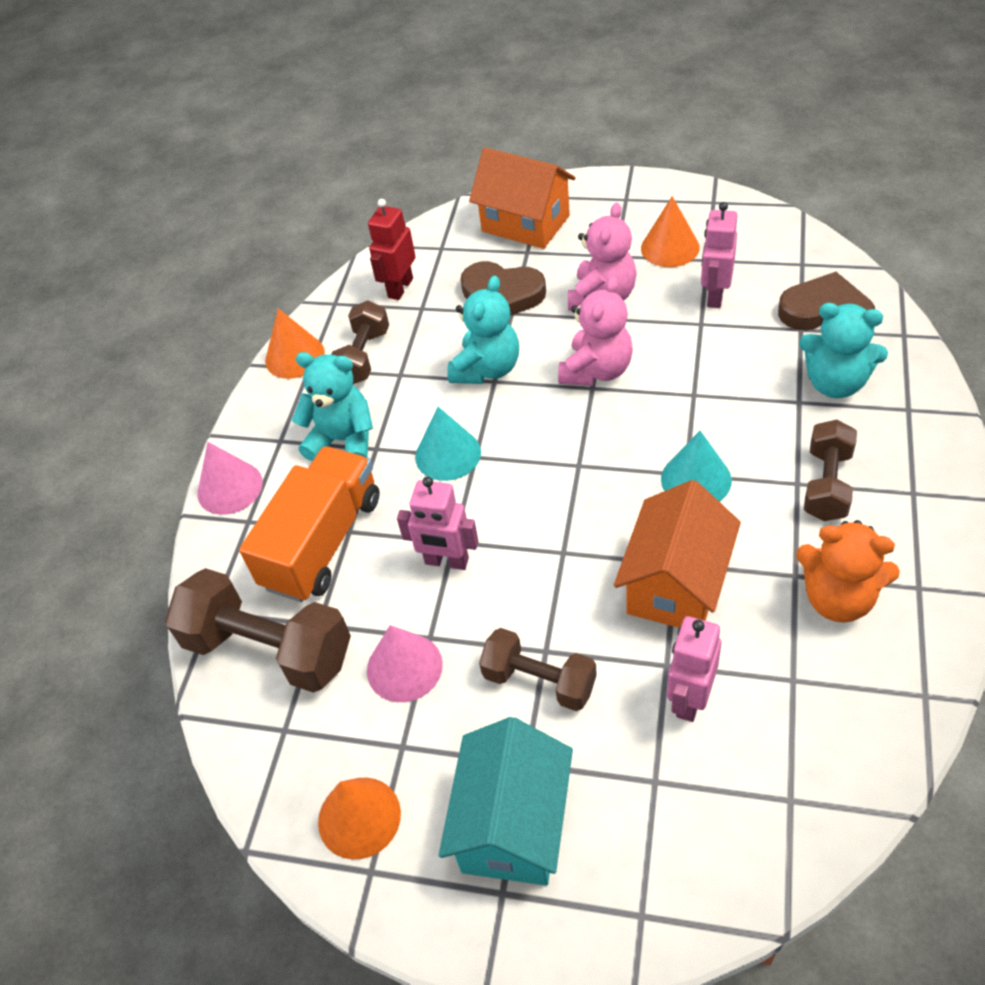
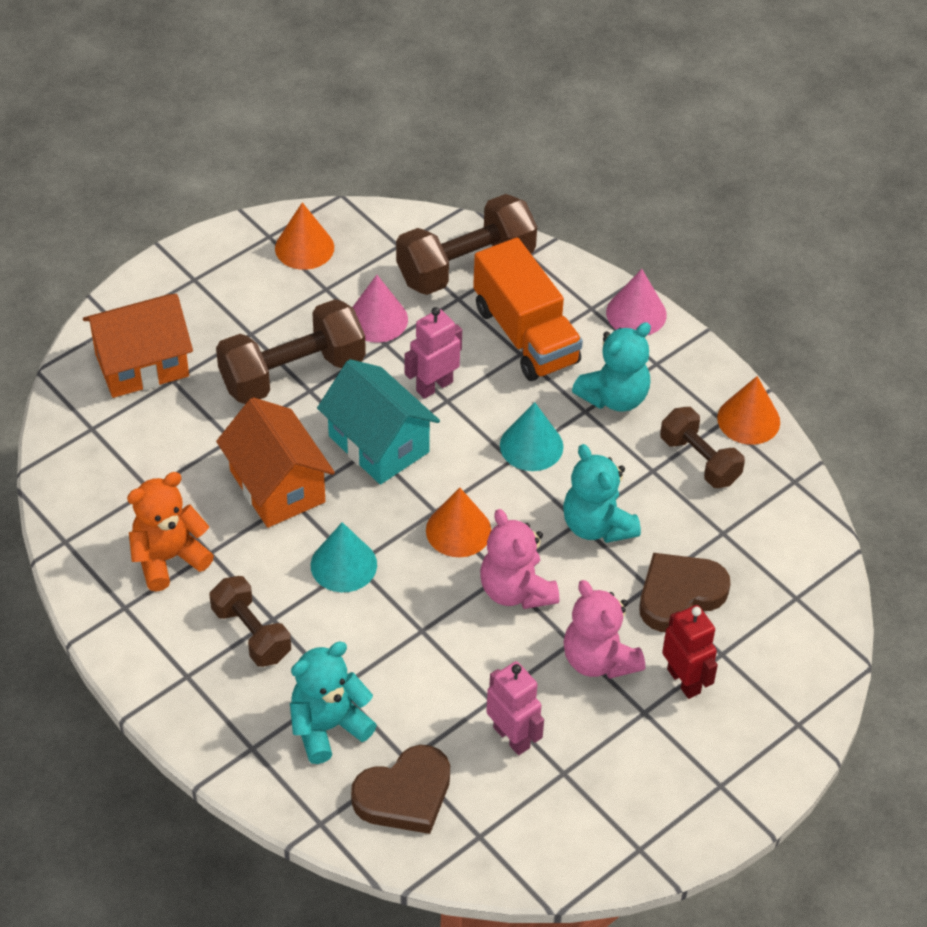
camera: 120 degrees right, 0 degrees up
(400, 288) = (767, 534): red robot -> red robot (684, 681)
(512, 825) = (223, 305): turquoise house -> turquoise house (379, 444)
(525, 223) = (765, 681): orange house -> orange house (142, 365)
(539, 681) = (292, 373): brown dumbbell -> brown dumbbell, size x1.62
(670, 247) = (610, 759): orange cone -> orange cone (458, 530)
(690, 699) = (197, 432): pink robot -> none

